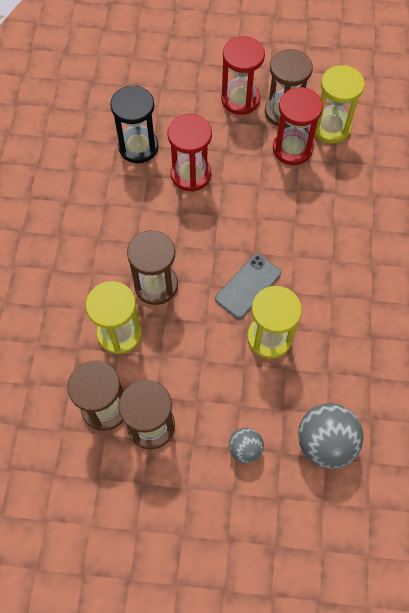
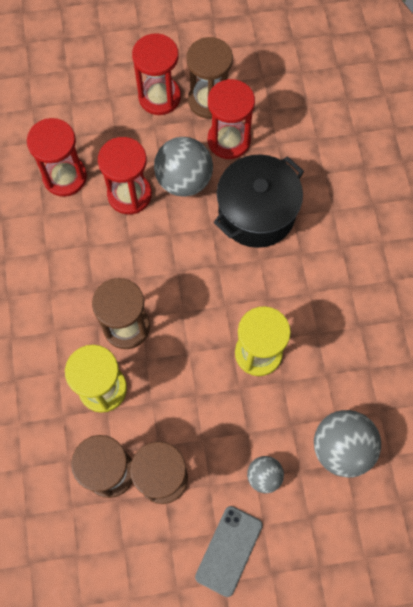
camera: 15 degrees left, 5 degrees up
(138, 147) = (65, 177): black hourglass -> red hourglass
(243, 173) = (184, 180): none -> grey ball
(248, 286) = (222, 303): grey phone -> grey phone (229, 550)
(301, 216) = (256, 213): none -> black pot
(331, 127) = (263, 107): yellow hourglass -> none

